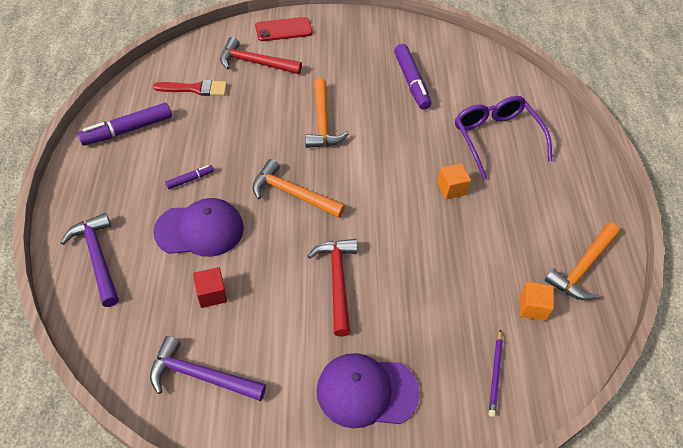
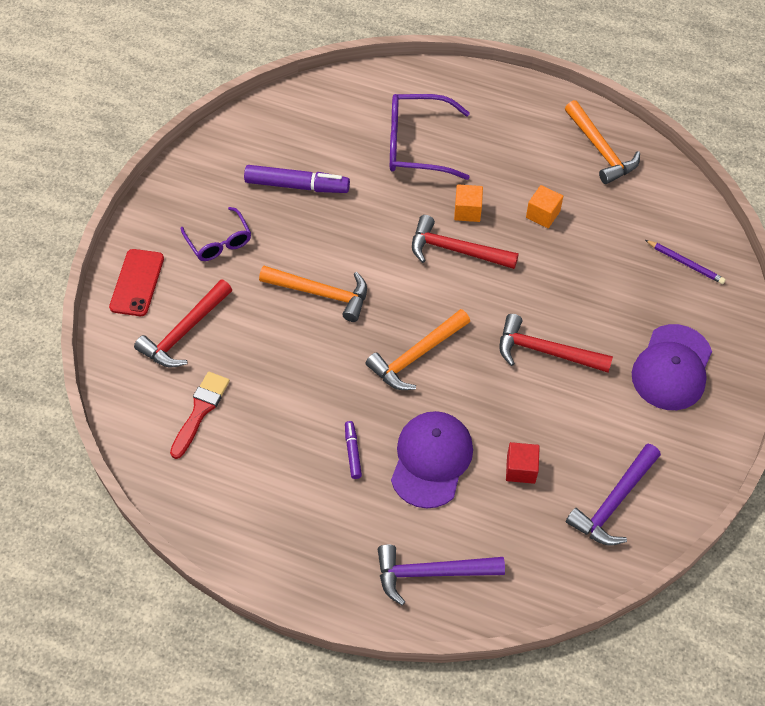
camera: 65 degrees left, 5 degrees up
(128, 130) = (240, 503): purple marker -> none
(338, 57) = (219, 242): none -> purple glasses
(407, 192) = (456, 250): none -> red hammer
(532, 307) = (629, 206): orange cube -> orange cube (543, 214)

